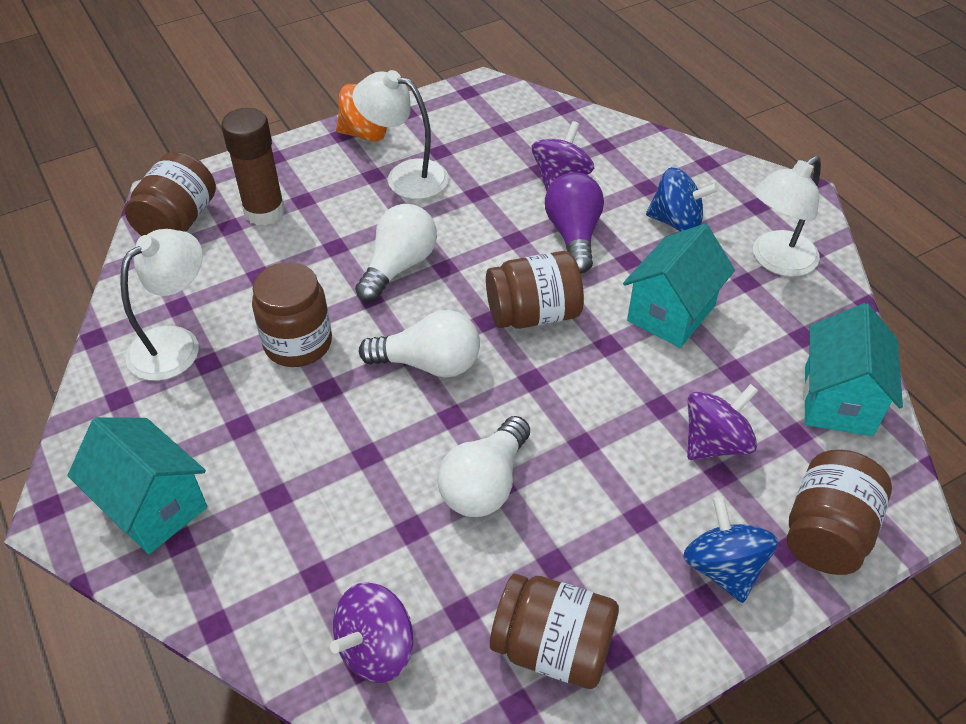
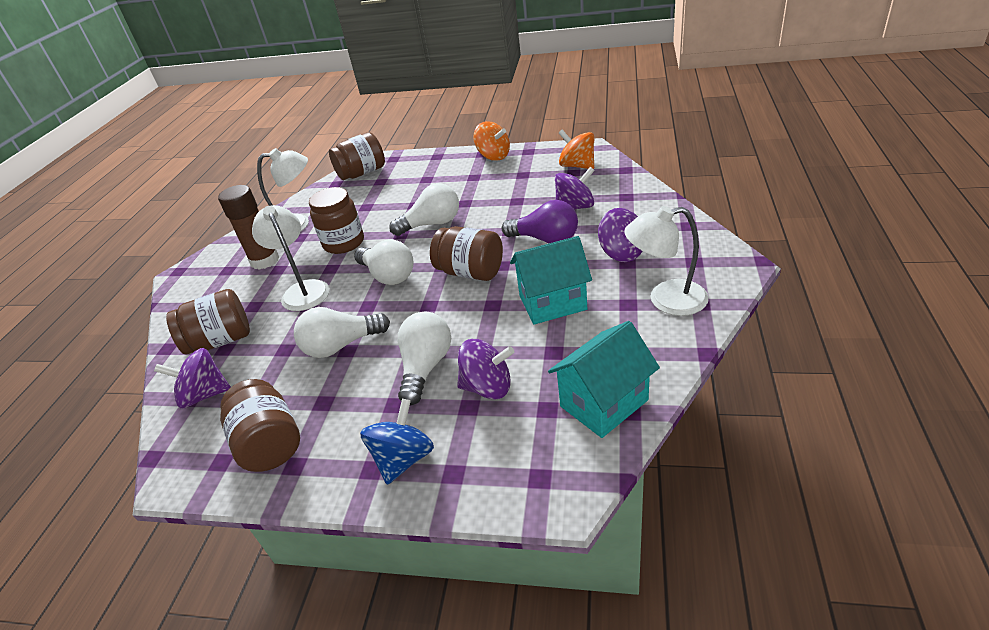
camera: 45 degrees right, 10 degrees down
(153, 506) = (208, 288): turquoise house -> none
(264, 211) = (402, 179): brown glue stick -> brown glue stick (265, 260)
(405, 176) = (489, 182): white lamp -> white lamp (303, 290)
(498, 118) = (577, 166): none -> orange spinning top
(573, 235) = (545, 239): purple light bulb -> purple light bulb turned 75 degrees clockwise
(622, 456) = (426, 367): none -> white light bulb
(676, 222) = (621, 253): blue spinning top -> purple spinning top
(826, 532) = (492, 478): brown jar -> brown jar (220, 341)

